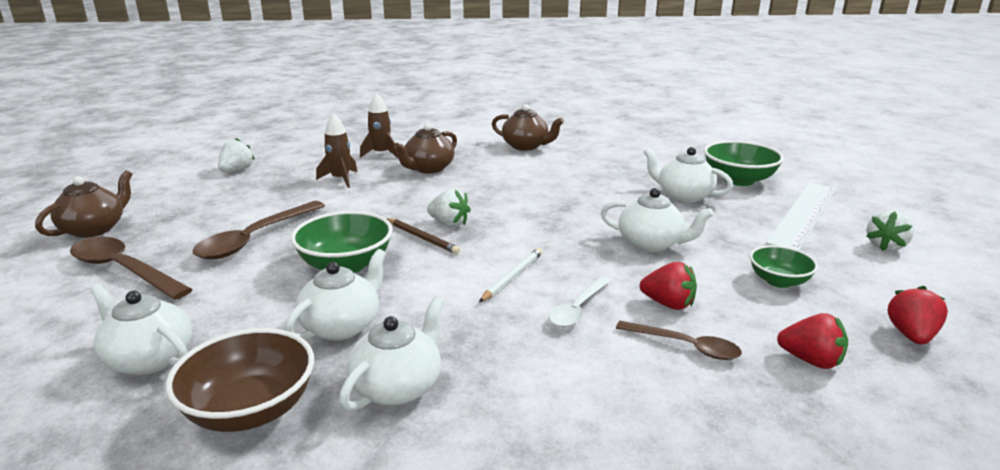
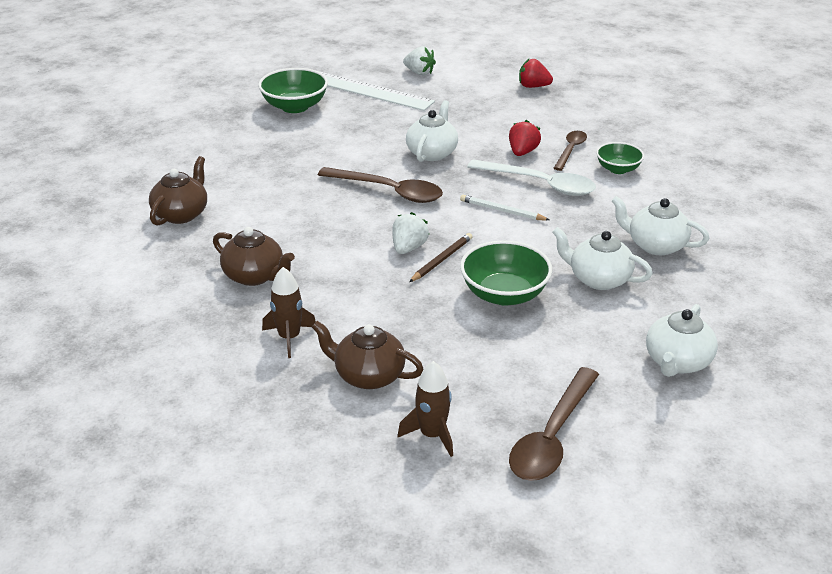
camera: 95 degrees left, 10 degrees up
(95, 229) = (462, 509): brown teapot -> brown teapot (368, 375)
(236, 171) = (253, 442): white strawberry -> none
(250, 410) = (705, 298): brown bowl -> none
(255, 239) = (463, 364): brown spoon -> brown spoon (389, 191)
(381, 154) = (195, 320): brown rocket -> brown rocket (432, 435)
(578, 309) = (539, 184): white spoon -> white spoon, size x1.65
(683, 196) = (332, 133): white teapot -> none
(778, 281) = (480, 113): green bowl -> green bowl (618, 169)
(811, 360) = (570, 116): red strawberry -> none

